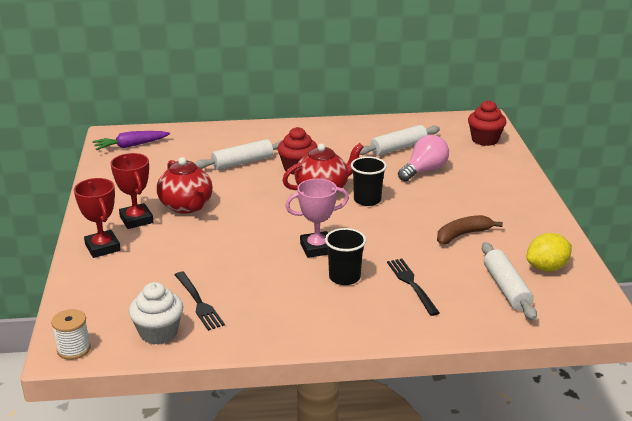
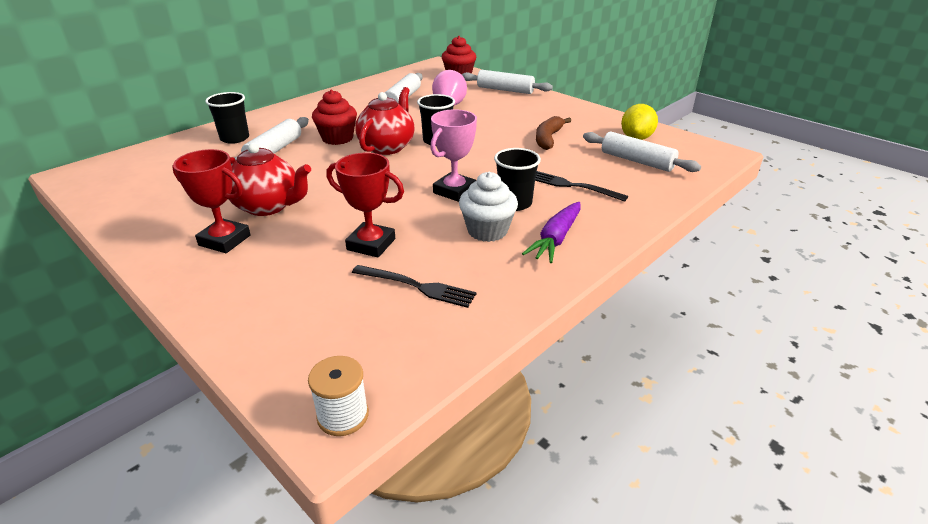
camera: 40 degrees left, 5 degrees up
(102, 247) = (219, 285): red trophy -> red trophy (371, 244)
(131, 146) = (116, 176): purple carrot -> purple carrot (556, 239)
(158, 333) = (420, 338): white cupcake -> white cupcake (487, 230)
(230, 141) = (235, 138): none -> black cup
(505, 170) = (505, 90): none -> white rolling pin

